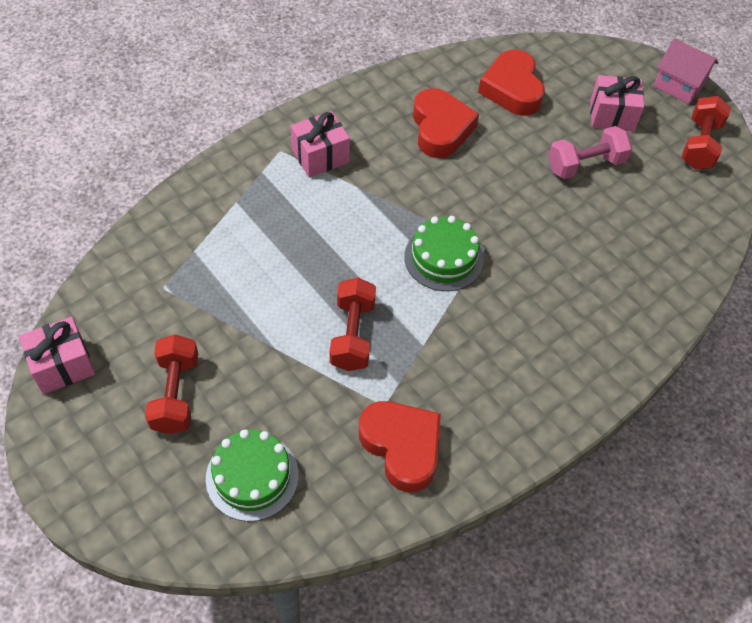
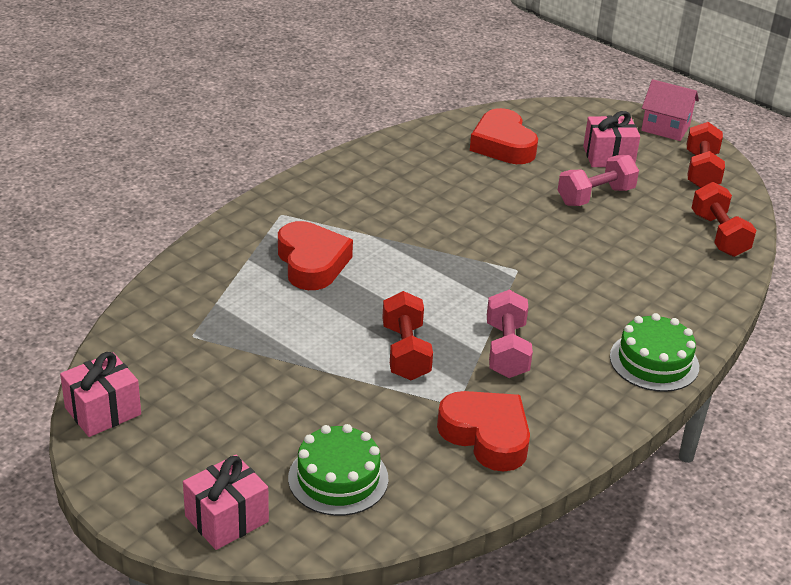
camera: 10 degrees left, 20 degrees down
(175, 394) = (234, 421): red dumbbell -> red dumbbell (719, 235)
(320, 156) = (324, 214): pink gift -> pink gift (226, 519)
(440, 129) = (441, 182): red heart -> red heart (312, 263)
(443, 258) = (478, 282): green cake -> green cake (654, 361)
(448, 346) = (506, 350): none -> pink dumbbell

